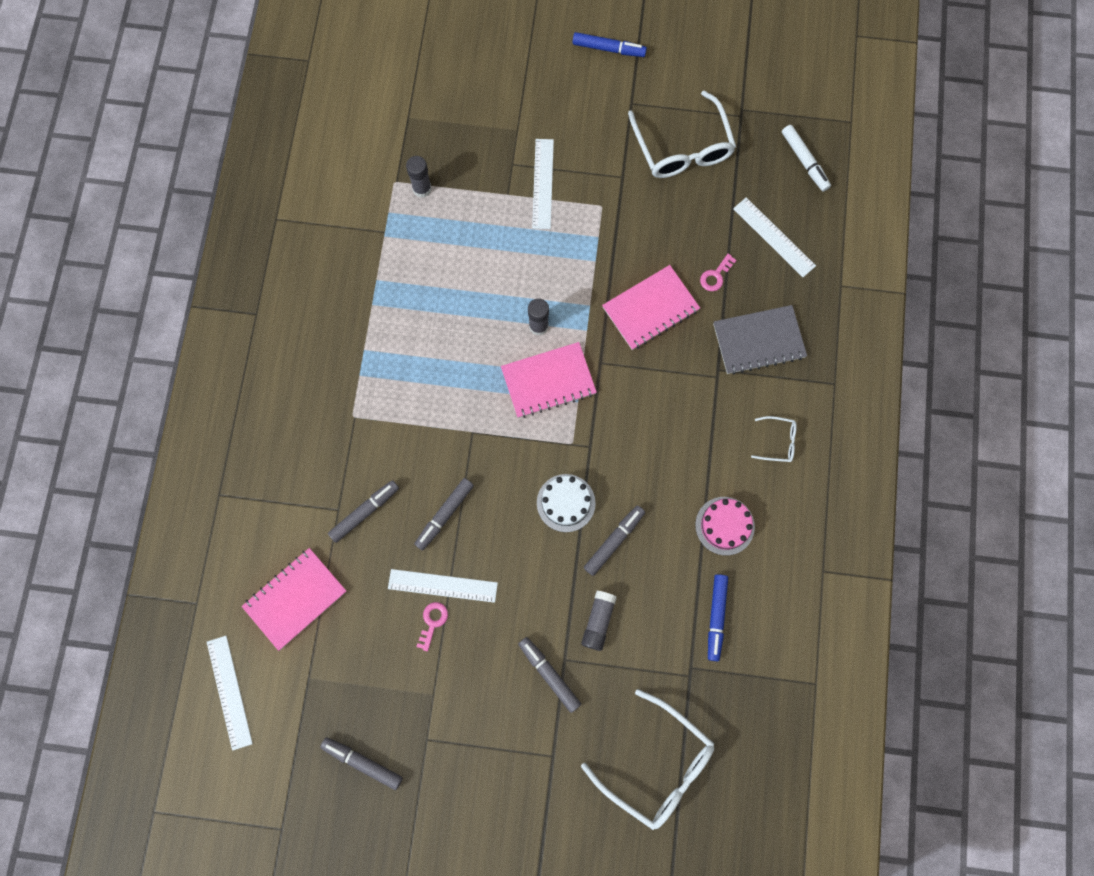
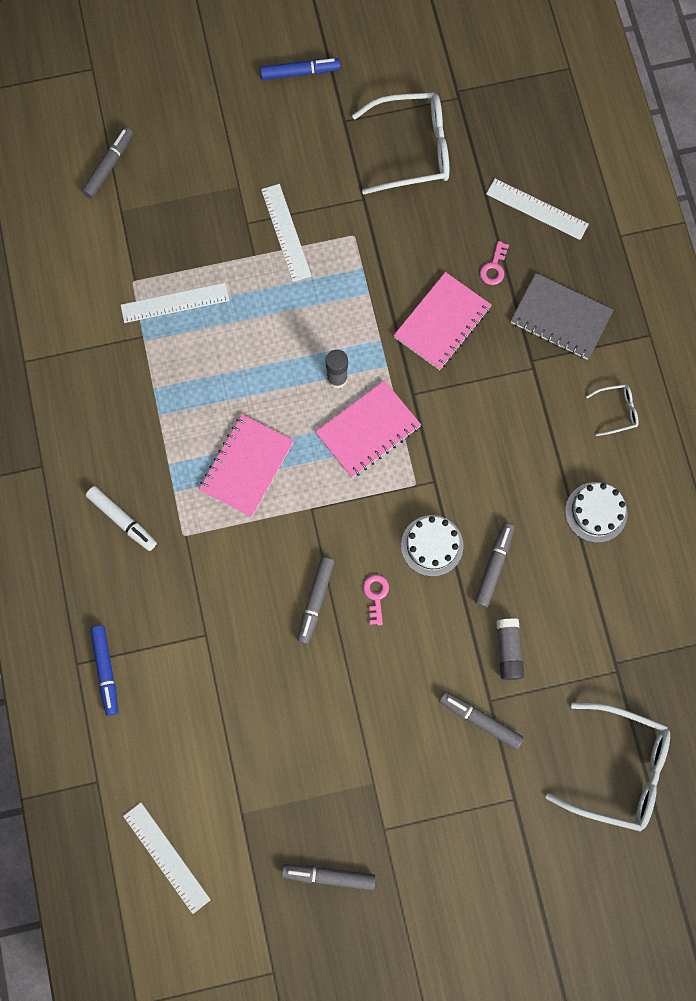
camera: 20 degrees left, 0 degrees up
(295, 599) = (197, 739): pink notebook -> pink notebook (247, 466)
(364, 512) = (233, 628): grey marker -> grey marker (108, 166)
(422, 189) = (164, 279): grey glue stick -> none
(432, 622) = (345, 712): pink key -> pink key (376, 595)
(442, 585) = (341, 672): white ruler -> white ruler (175, 303)
(683, 148) = (413, 149): white glasses -> white glasses turned 60 degrees counterclockwise
(716, 617) = (621, 604): blue marker -> blue marker (106, 670)
(724, 526) = (596, 512): pink cake -> white cake
(758, 341) = (560, 318): grey notebook -> grey notebook turned 60 degrees clockwise
(804, 161) = (538, 122): white marker -> white marker (122, 519)

